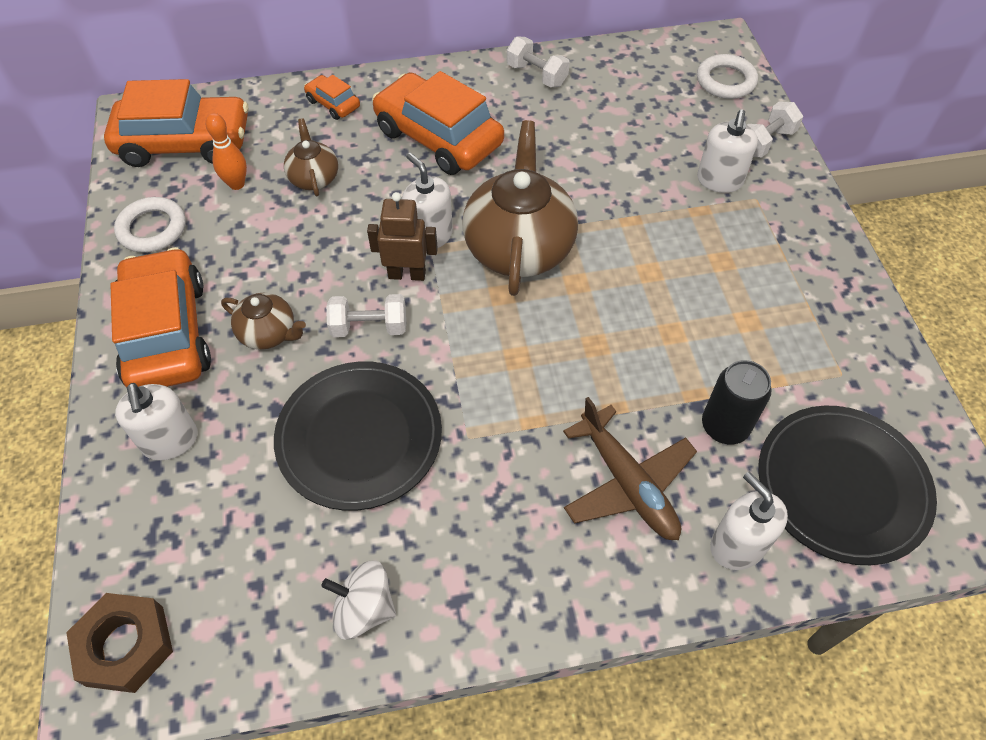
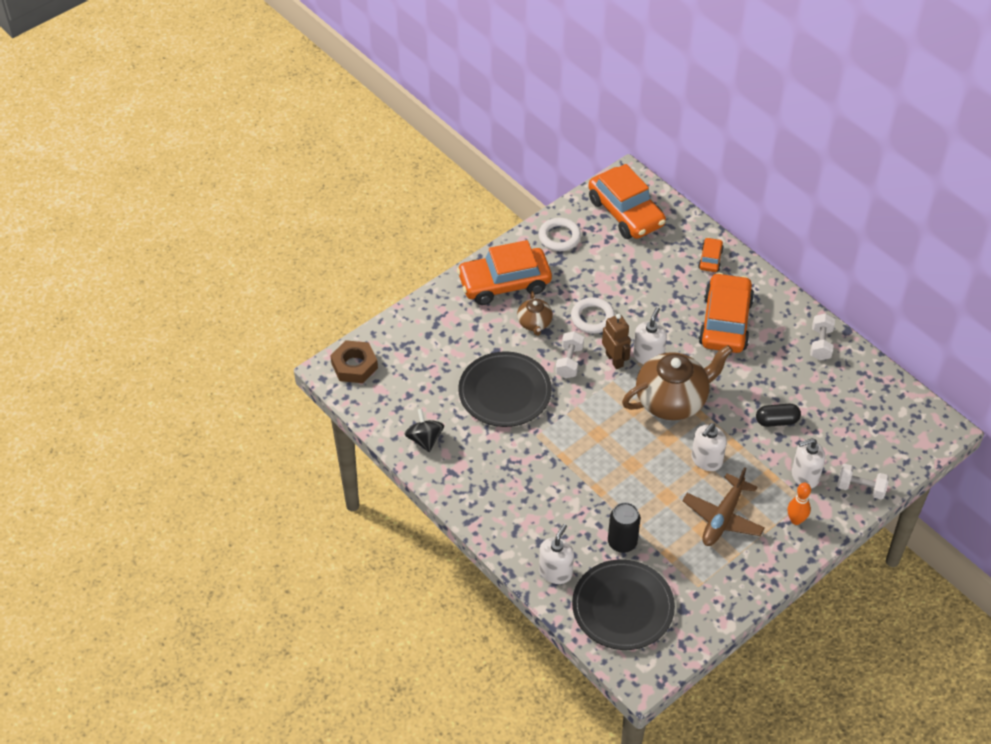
camera: 60 degrees right, 5 degrees down
(167, 333) = (504, 283): orange car -> orange car turned 150 degrees counterclockwise
(170, 441) = (451, 321): white soap dispenser -> white soap dispenser (706, 460)
(237, 184) = (616, 252): orange bowling pin -> orange bowling pin (796, 520)
(314, 178) = (647, 283): brown teapot -> none
(364, 608) = (425, 439): white spinning top -> black spinning top
(369, 327) = (569, 362): white dumbbell -> white dumbbell turned 45 degrees clockwise
(621, 165) = (776, 421): none -> black capsule
(628, 484) = (557, 513): brown plane -> brown plane (723, 518)
(725, 81) = (903, 446): white ring -> white ring (592, 318)

